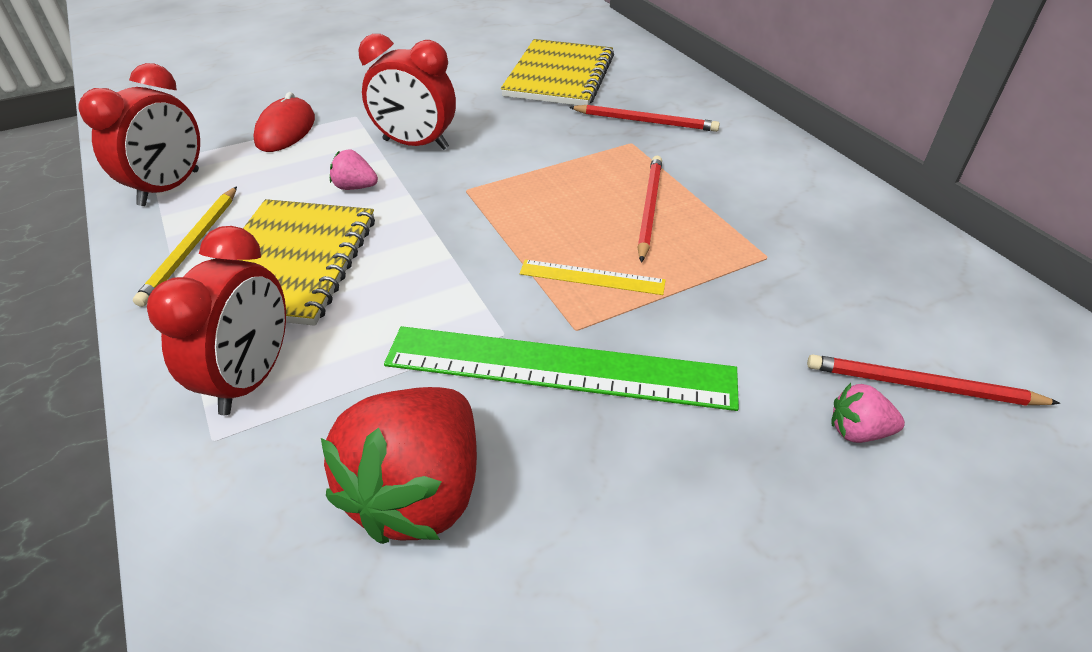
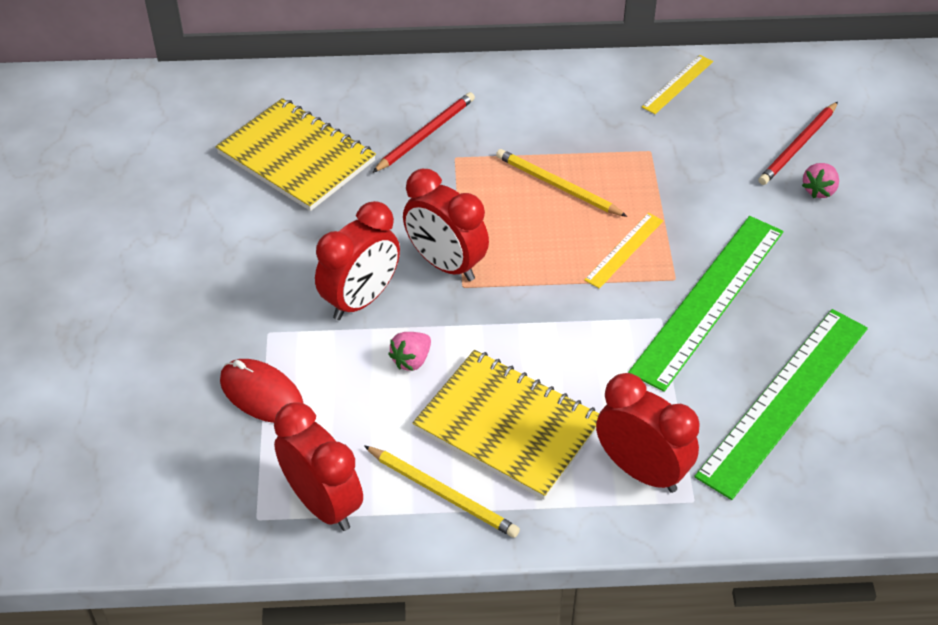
camera: 65 degrees left, 5 degrees up
(418, 493) = (784, 400): red strawberry -> green ruler
(488, 173) = (446, 264): none -> red clock
(649, 208) = (557, 186): red pencil -> yellow pencil
(902, 249) = (677, 84): none -> yellow ruler

